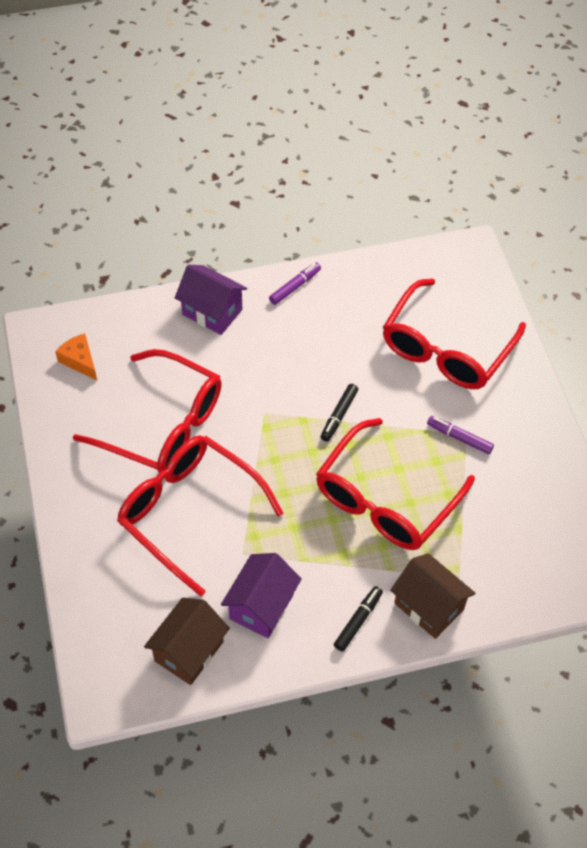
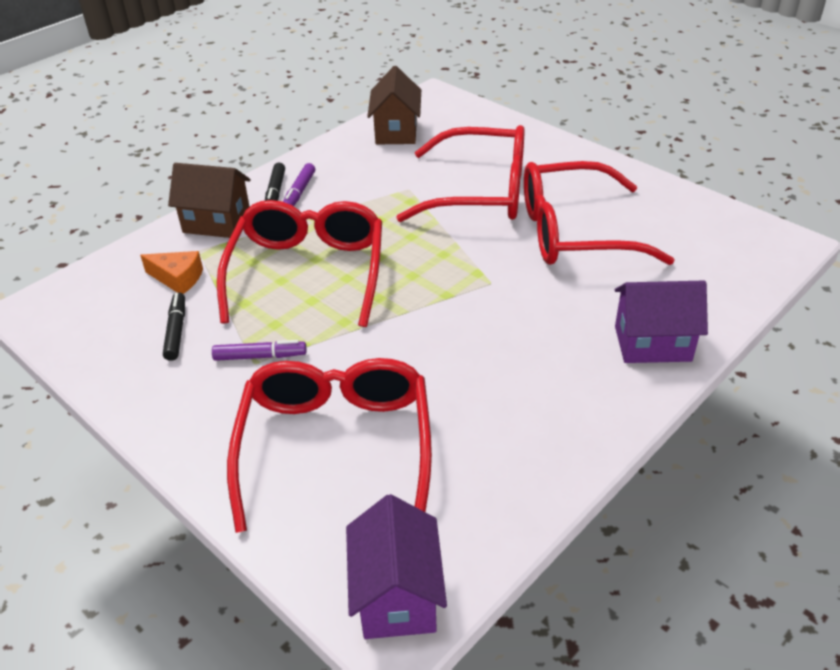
camera: 150 degrees right, 15 degrees down
(80, 361) = (715, 240): orange cheese -> orange cheese (178, 278)
(261, 606) = (363, 170): purple house -> purple house (397, 595)
(295, 287) = (594, 422): purple marker -> purple marker (299, 192)
(339, 415) = (412, 315): black marker -> black marker (176, 331)

